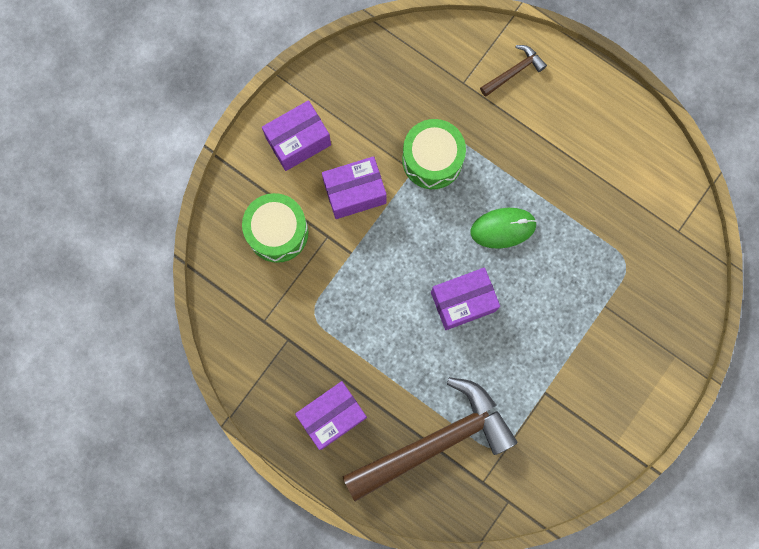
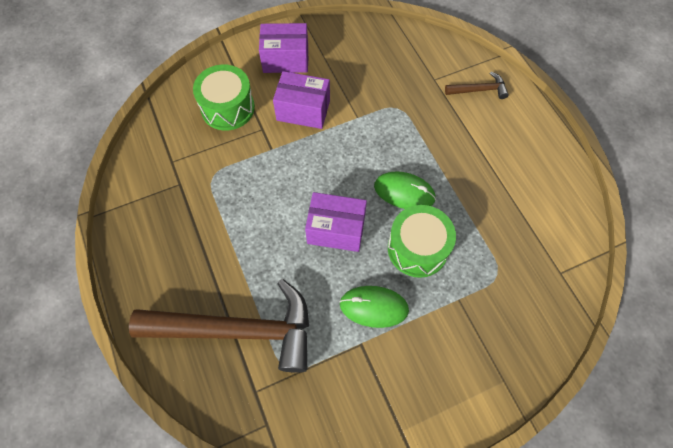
camera: 30 degrees right, 15 degrees down
(332, 416) = (169, 259): purple box -> none
(432, 160) = (377, 117): green drum -> green drum (417, 248)
(537, 355) = (374, 307): none -> green mouse

